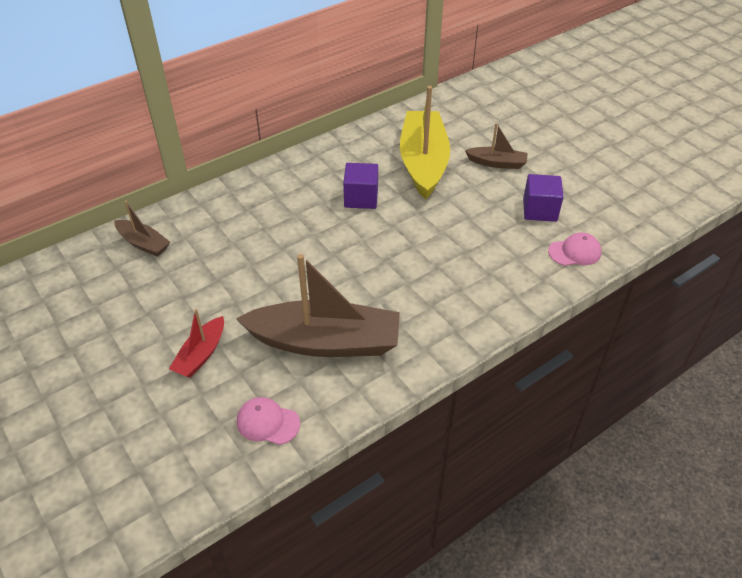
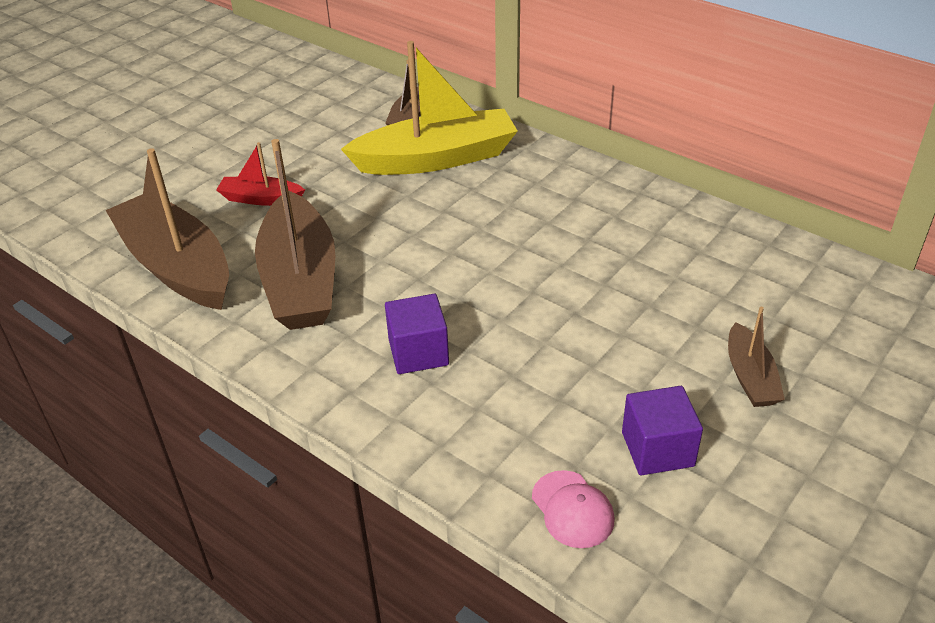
camera: 75 degrees right, 5 degrees down
(267, 422) = (177, 266): pink cap -> brown boat
(361, 198) = (573, 251): purple cube -> purple cube (418, 352)
(423, 162) = (692, 294): yellow boat -> yellow boat (436, 159)

